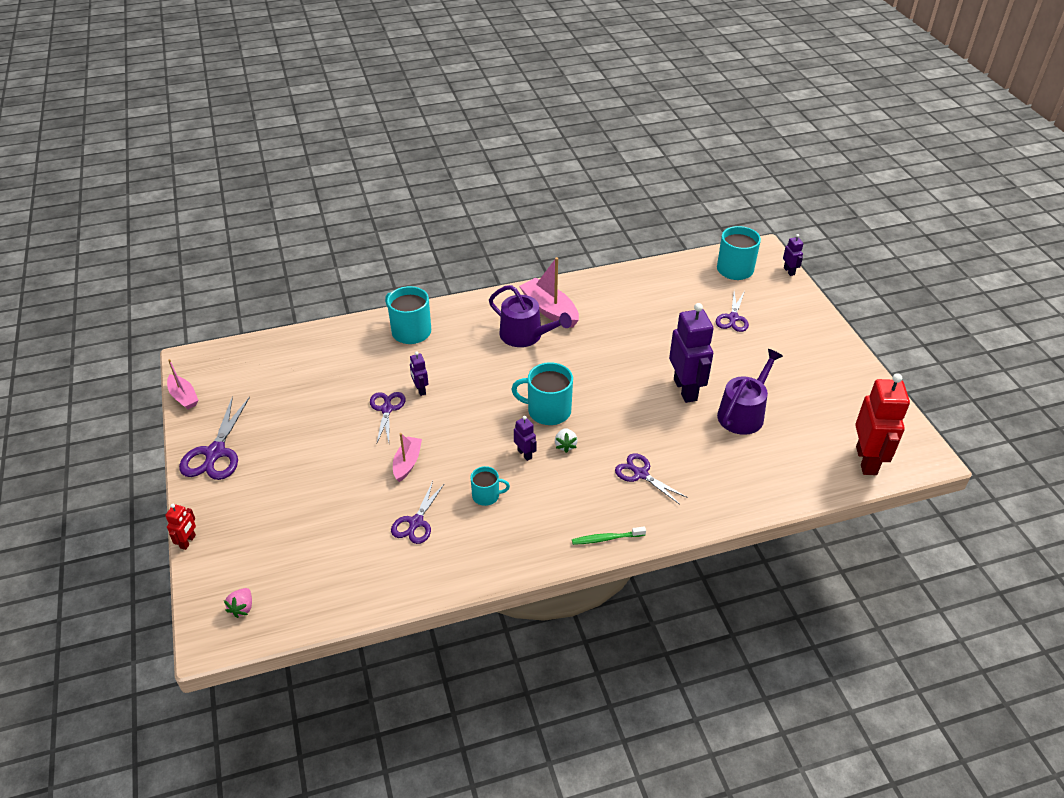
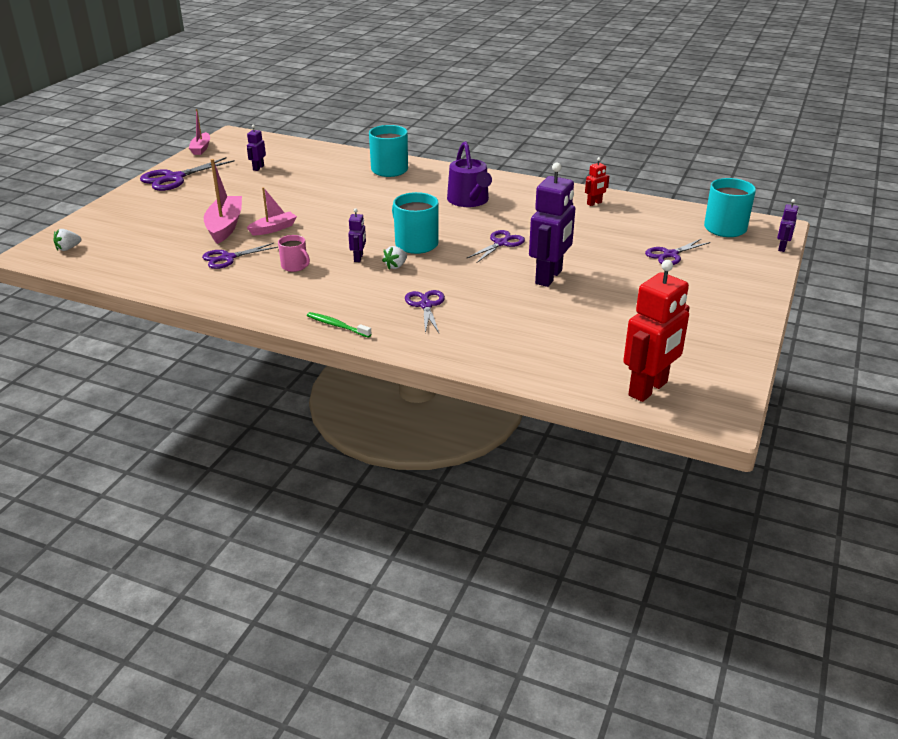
camera: 40 degrees right, 10 degrees down
(188, 541) = (93, 208): red robot -> red robot (594, 203)
(242, 608) = (68, 248): pink strawberry -> white strawberry
(387, 409) = (307, 199): purple scissors -> purple scissors (501, 243)
(420, 390) = (345, 199): purple robot -> purple robot (258, 168)
(486, 495) = (295, 266): turquoise mug -> pink mug
(549, 310) = (512, 194): pink boat -> pink boat (225, 226)
(743, 413) = (577, 311): purple watering can -> none

